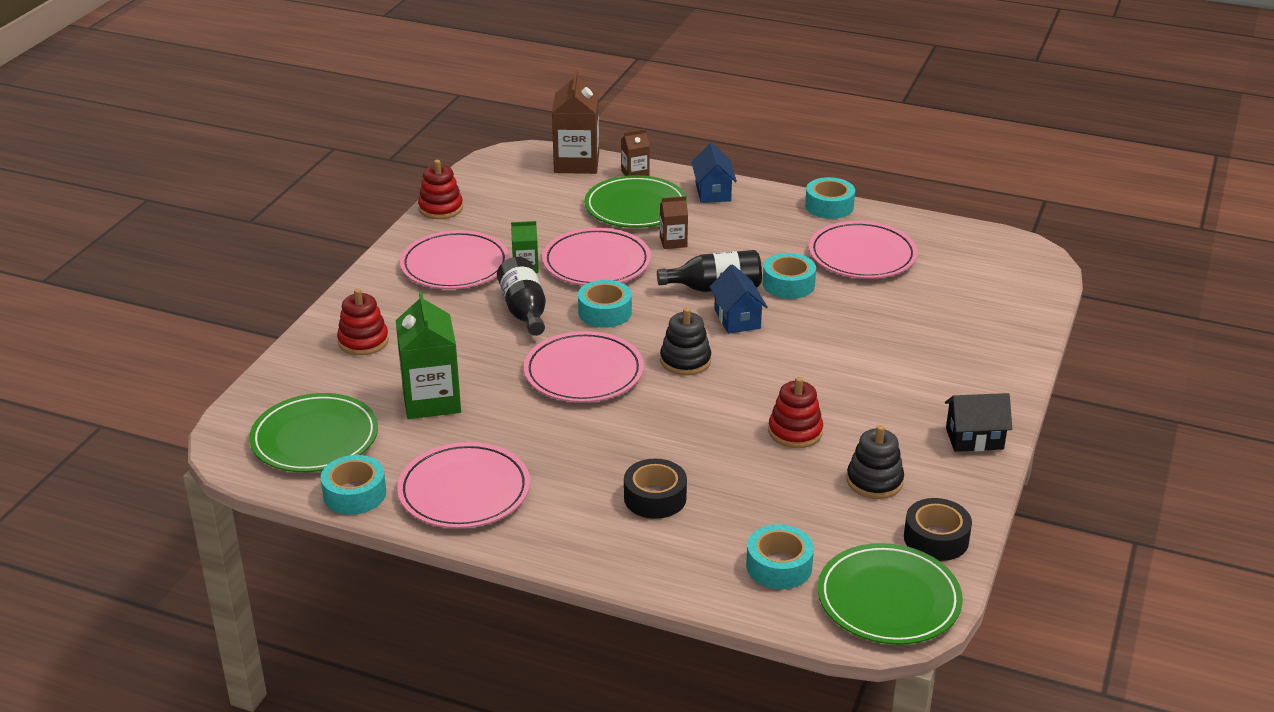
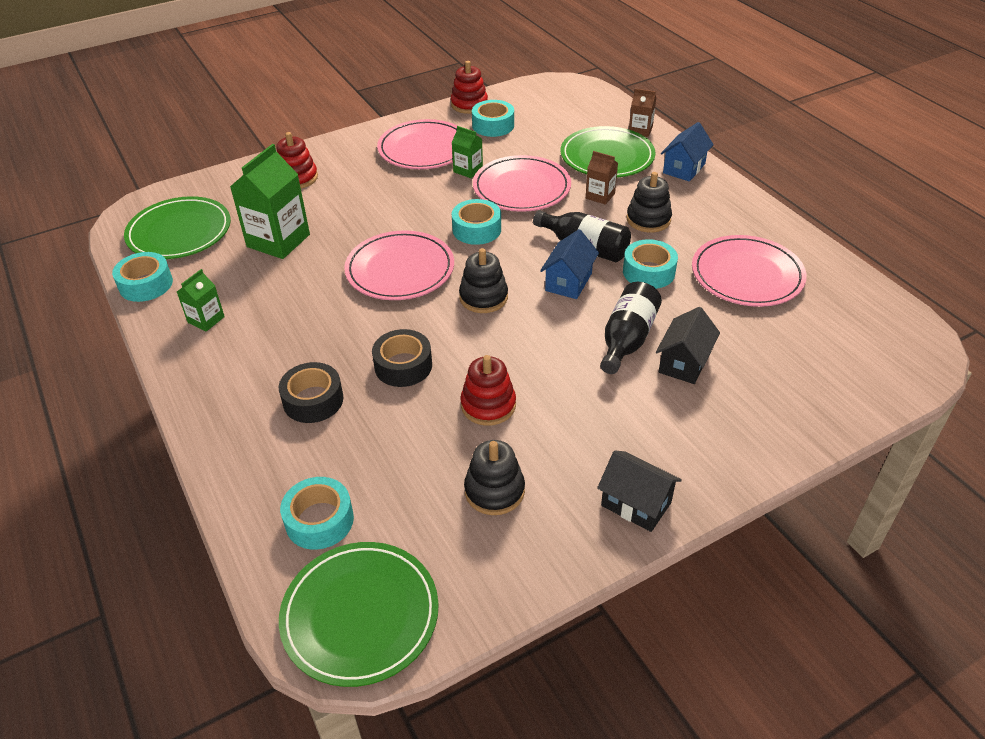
camera: 40 degrees right, 10 degrees up
(464, 491) = (206, 319): pink plate -> green carton
(524, 311) = (423, 202): black bottle -> black bottle (627, 339)
(576, 163) = (606, 106): brown carton -> none
(737, 245) = (648, 219): none -> black stacking toy
(829, 206) = (771, 219): turquoise tape -> turquoise tape (493, 125)
(894, 336) = (684, 363): none -> black house
(936, 539) = (475, 583): black tape -> black tape (403, 366)

